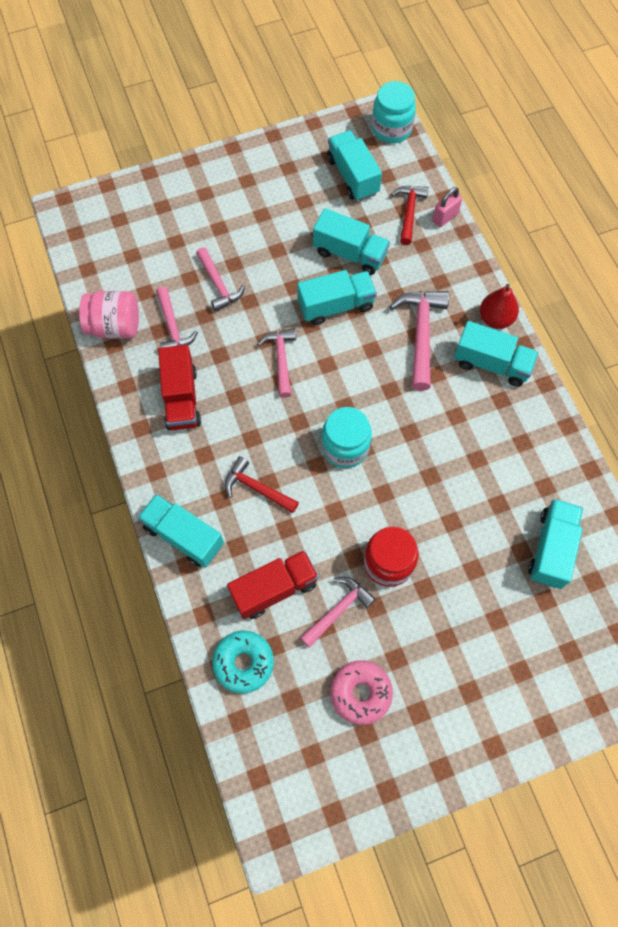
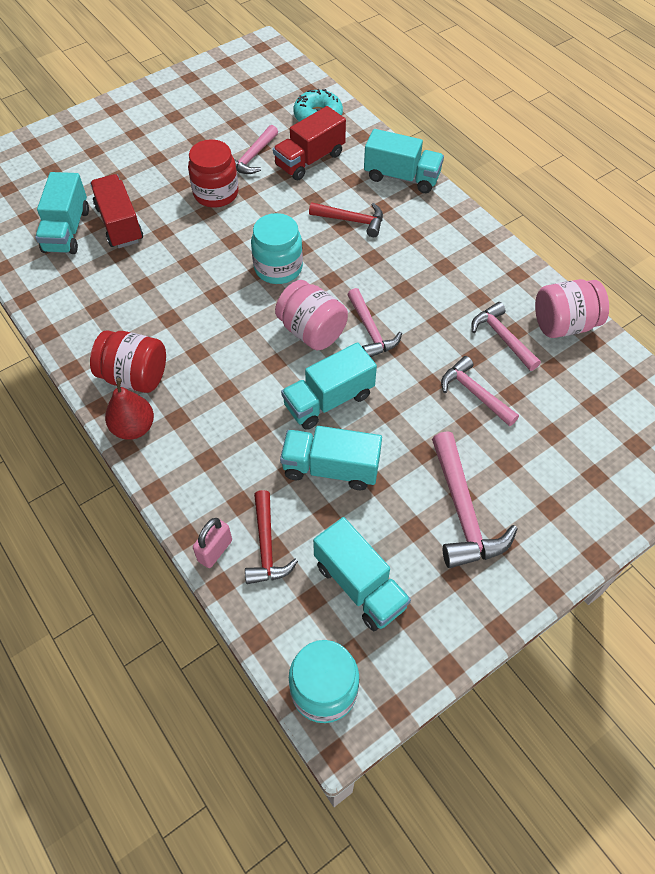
camera: 165 degrees right, 10 degrees down
(181, 398) = (457, 274): red truck -> red truck (120, 224)
(332, 371) = (312, 331): none -> pink jar
(360, 693) = (221, 117): pink donut -> none
(421, 334) = (221, 390): pink hammer -> pink hammer (463, 511)
(491, 364) = (135, 376): turquoise truck -> red jar

